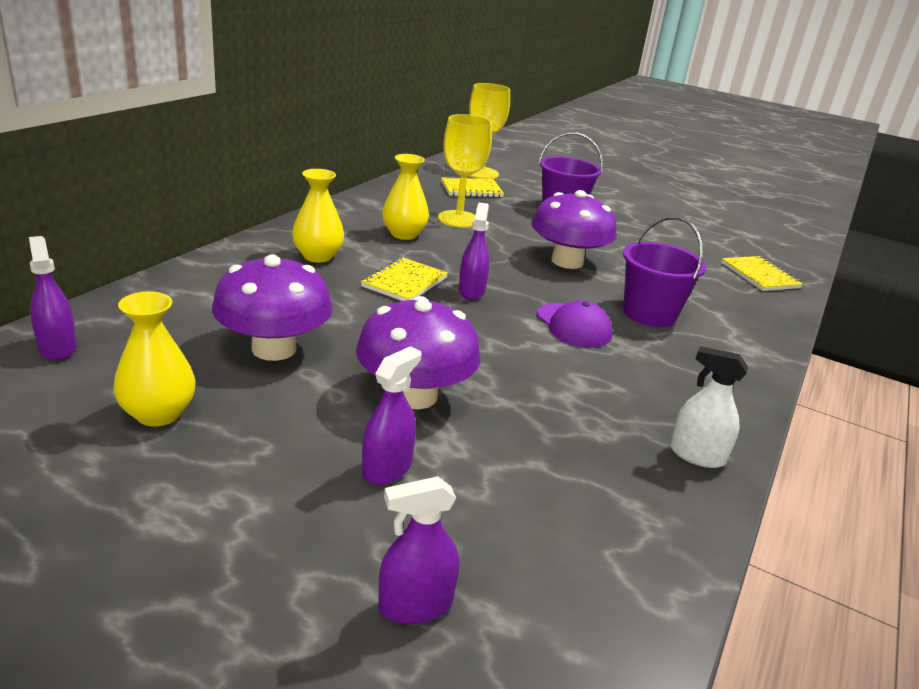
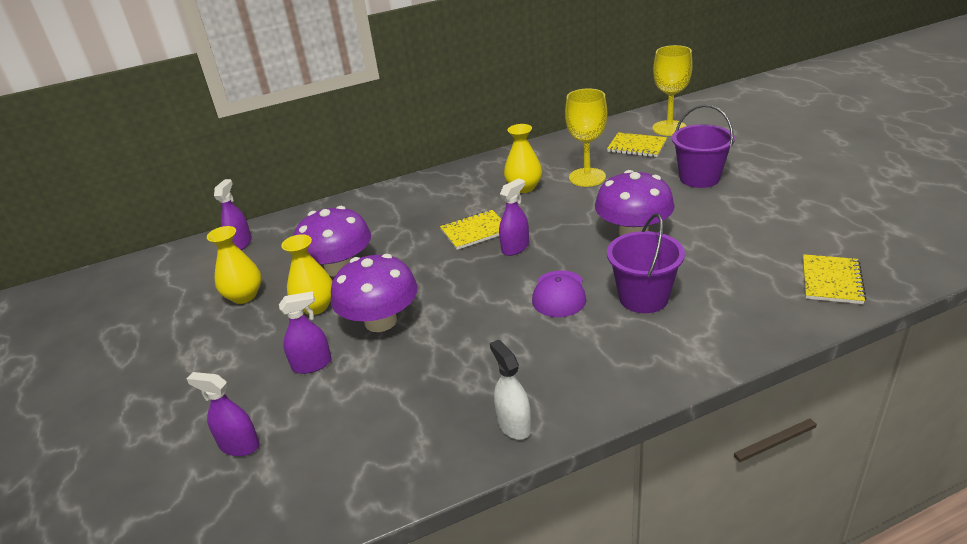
camera: 45 degrees right, 5 degrees up
(318, 256) = (440, 200): yellow vase -> yellow vase (315, 306)

